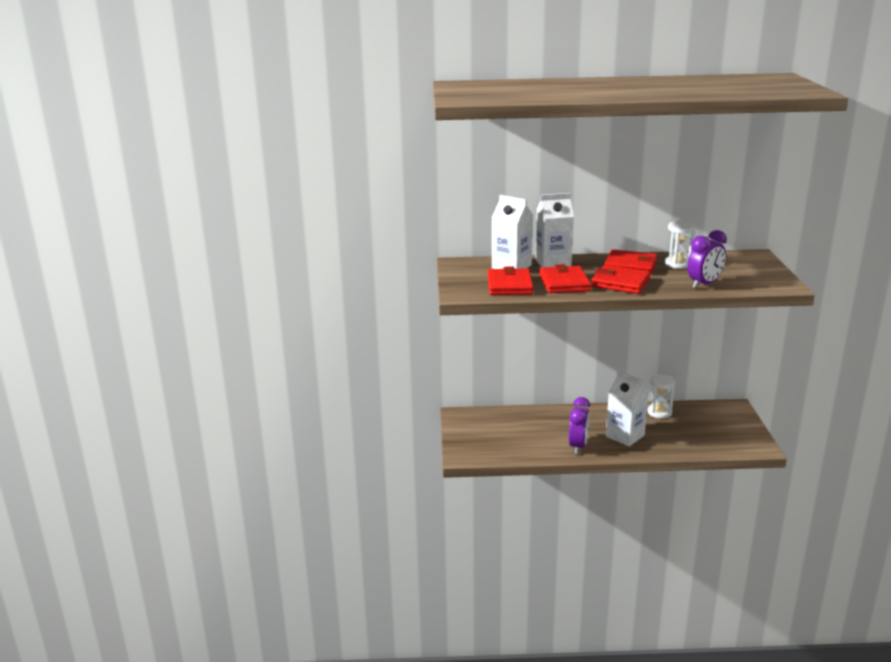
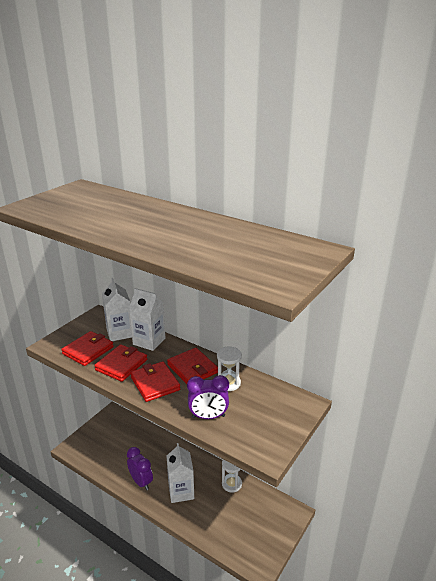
camera: 35 degrees right, 5 degrees up
(578, 446) = (141, 482): purple clock -> purple clock turned 90 degrees counterclockwise

